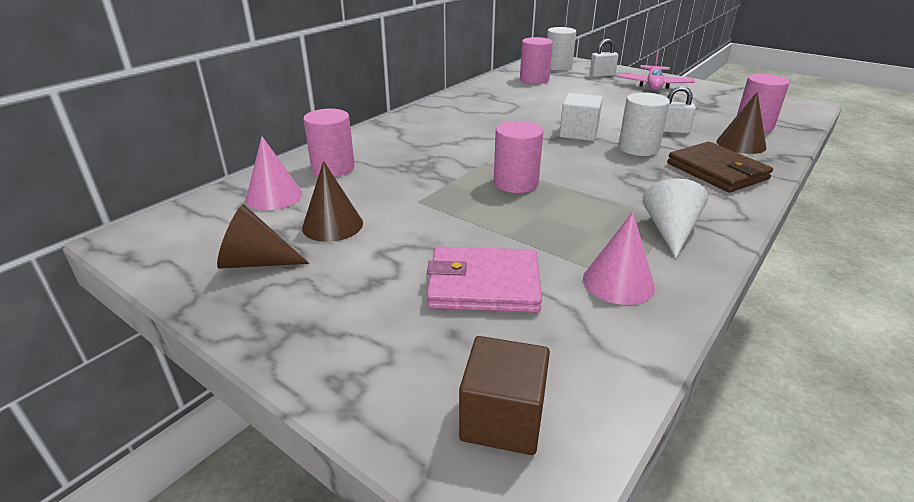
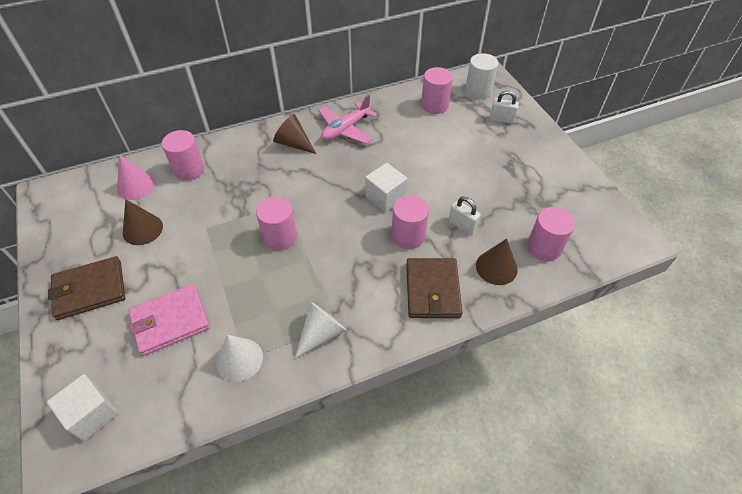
camera: 30 degrees right, 20 degrees up
(256, 262) = (83, 243): brown cone -> brown cone (293, 143)
(323, 299) = (89, 290): none -> brown wallet
(483, 284) = (170, 321): pink wallet -> pink wallet turned 60 degrees counterclockwise
(502, 419) = (92, 414): brown cube -> white cube
(618, 282) = (239, 359): pink cone -> white cone
(638, 148) = (408, 236): white cylinder -> pink cylinder
(653, 85) = (529, 153): pink plane -> pink plane (346, 129)

